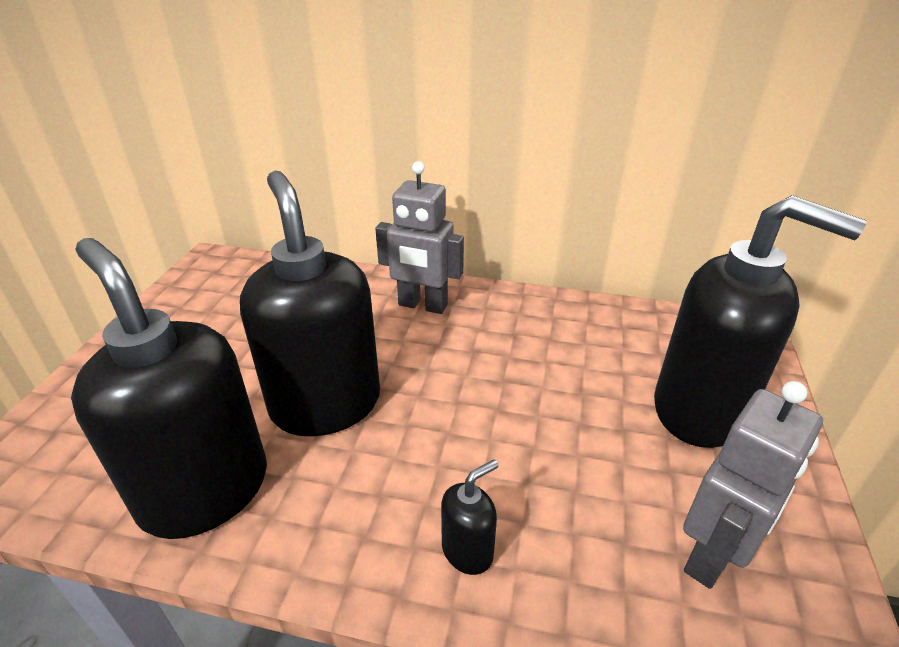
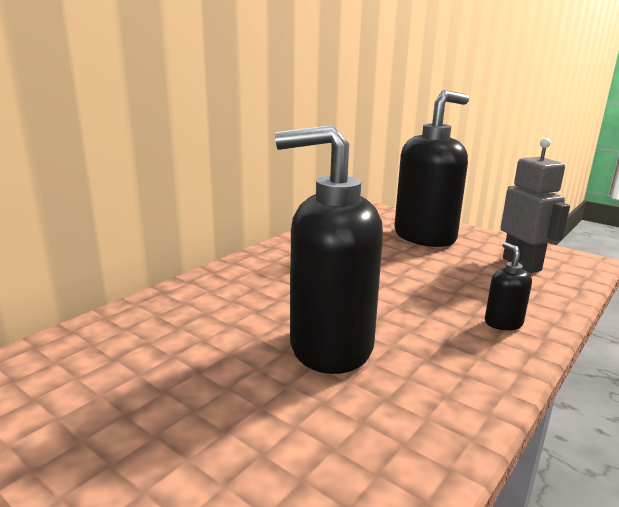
camera: 65 degrees left, 15 degrees down
(205, 490) = (401, 428): black soap dispenser -> none
(422, 305) = (242, 281): grey robot -> none

